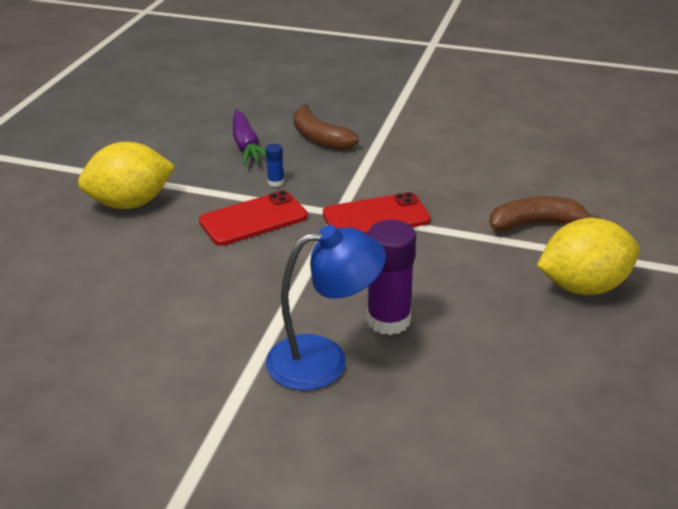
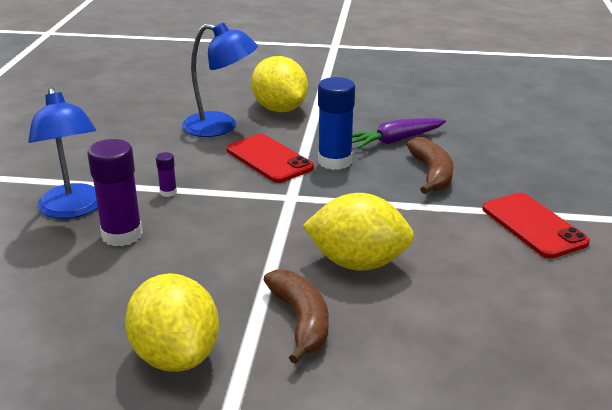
camera: 80 degrees right, 5 degrees down
(155, 247) = (220, 127): none -> blue lamp
(275, 182) = (335, 161): blue glue stick -> blue glue stick, size x2.17
(305, 288) = (168, 192): none -> purple glue stick
(320, 138) = (432, 174): brown banana -> brown banana turned 135 degrees clockwise
(376, 217) = (288, 217): red phone -> red phone (533, 225)
(457, 190) = (358, 263): none -> yellow lemon

